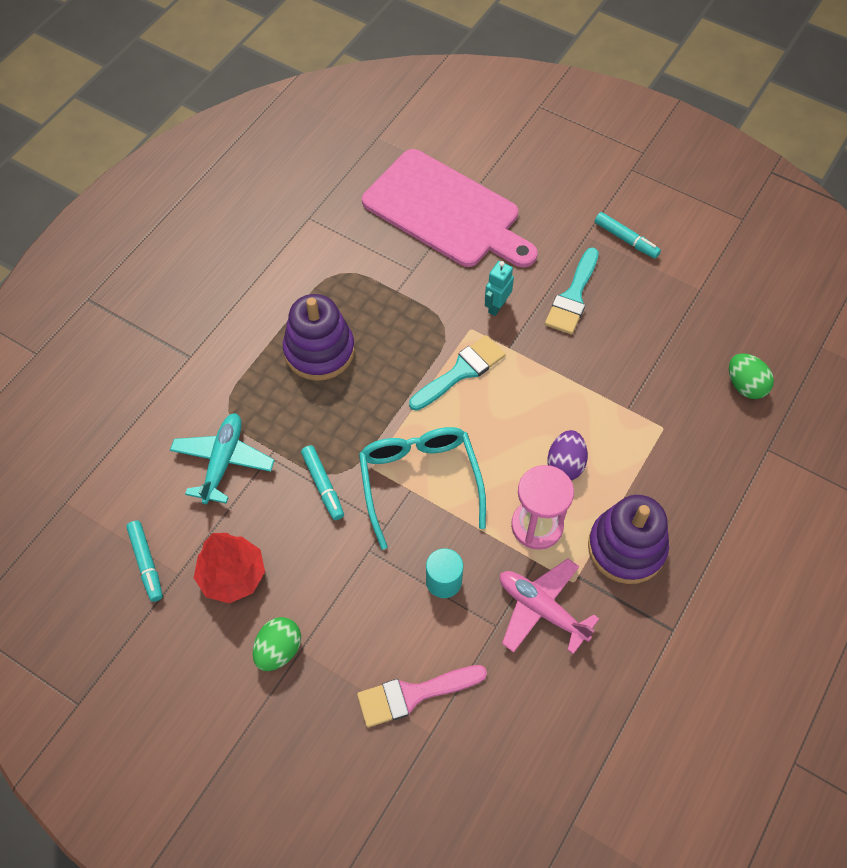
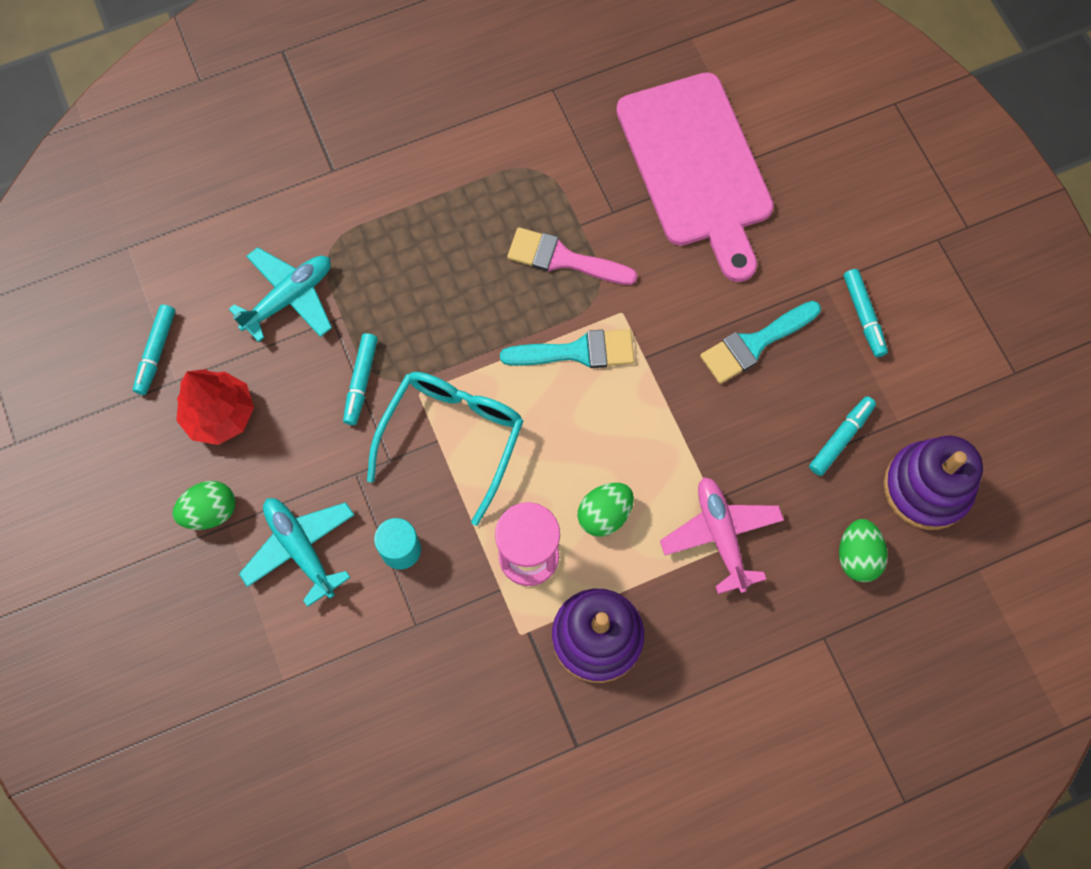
camera: 35 degrees right, 10 degrees up
(319, 351) = (457, 242): purple stacking toy -> purple stacking toy (927, 487)
(369, 630) = (301, 549): none -> turquoise plane
(413, 694) = (295, 635): pink brush -> pink brush (563, 259)
(496, 306) = (667, 305): turquoise robot -> none
(541, 609) = (469, 639): pink plane -> pink plane (721, 535)
(565, 464) = (604, 514): purple egg -> green egg
(674, 320) = (841, 438): none -> turquoise marker

